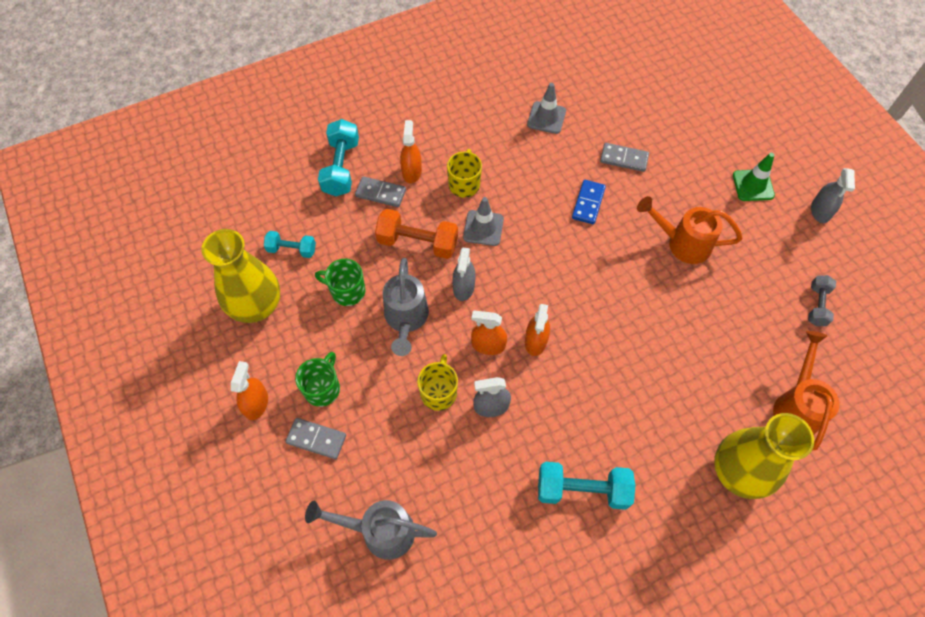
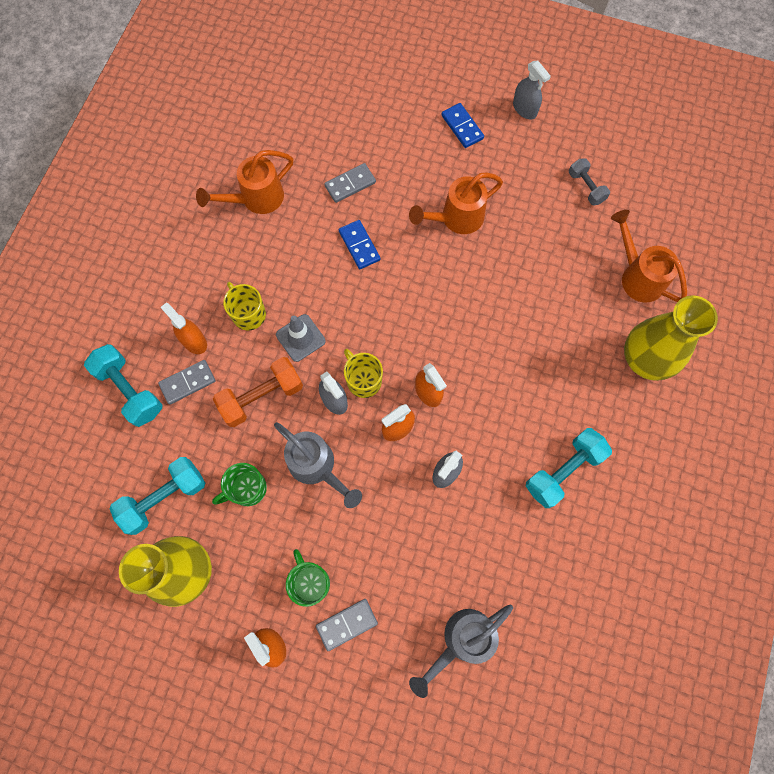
camera: 45 degrees left, 10 degrees up
(292, 249) = (164, 498): turquoise dumbbell -> turquoise dumbbell, size x1.64
(439, 392) = (399, 499): yellow mug -> yellow mug (363, 380)
(546, 118) = (256, 199): grey traffic cone -> orange watering can
(753, 185) = (462, 127): green traffic cone -> blue domino

